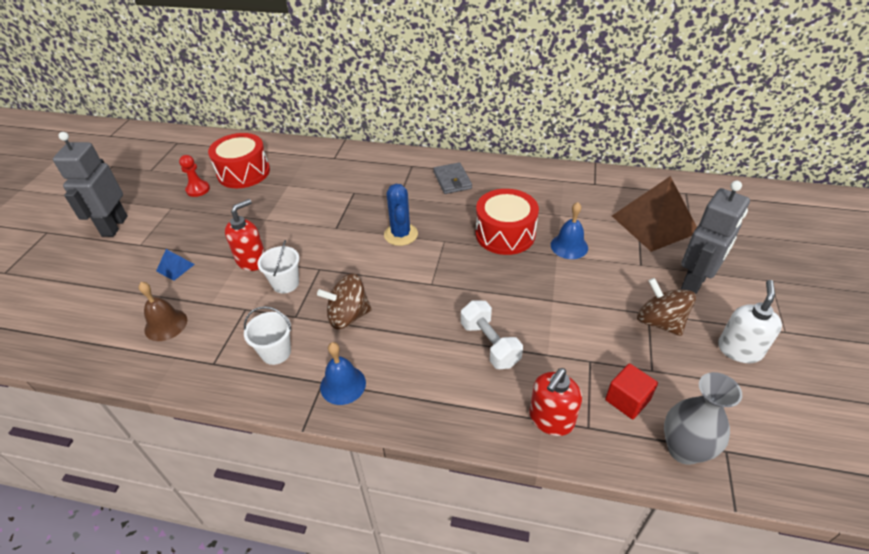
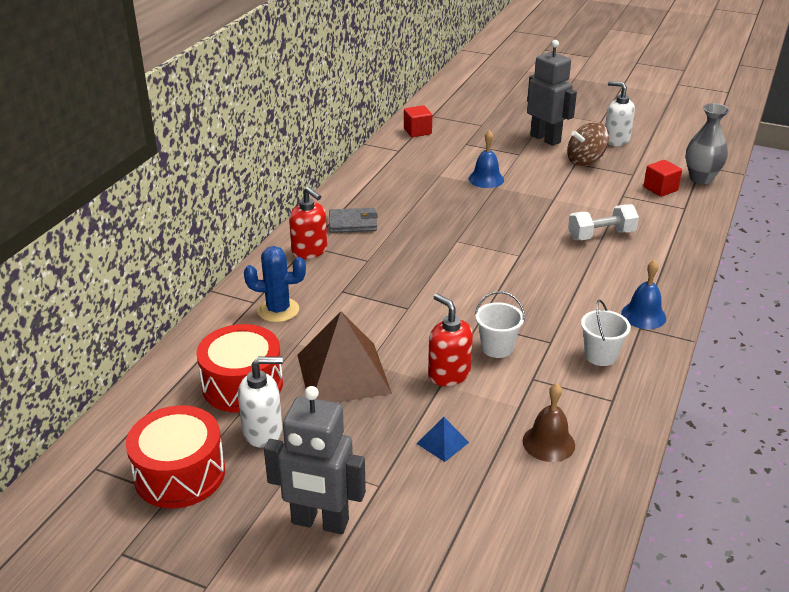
camera: 80 degrees left, 10 degrees down
(198, 189) = (263, 432): red pawn -> white soap dispenser
(348, 316) = (555, 307): brown spinning top -> none
(401, 234) = (437, 265): blue cactus -> blue cactus (278, 310)
(505, 234) = (458, 206): red drum -> red drum (180, 474)
(551, 419) = (678, 221): red soap dispenser -> red soap dispenser (310, 251)
(642, 189) = (417, 131): none -> red cube
(654, 224) = (469, 137): brown pyramid -> brown pyramid (343, 373)

